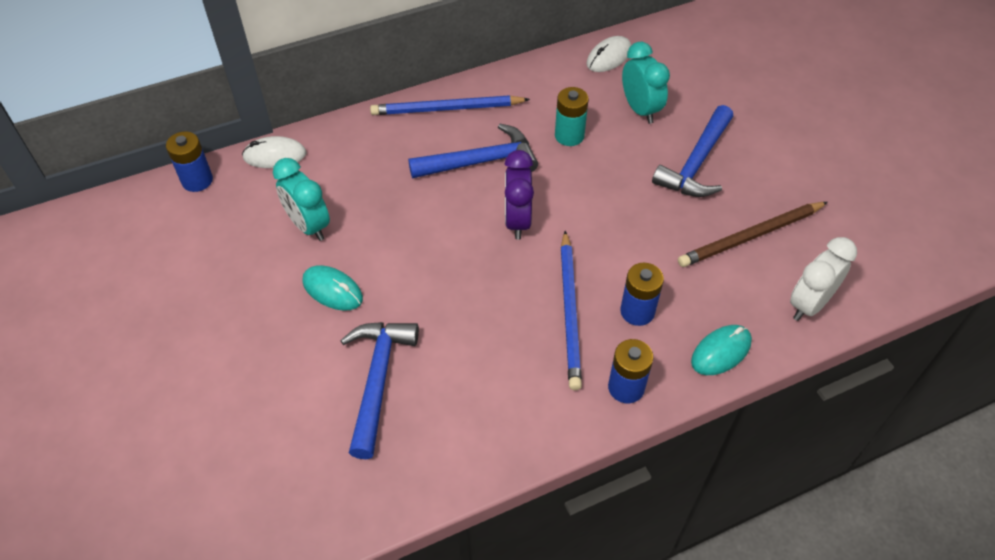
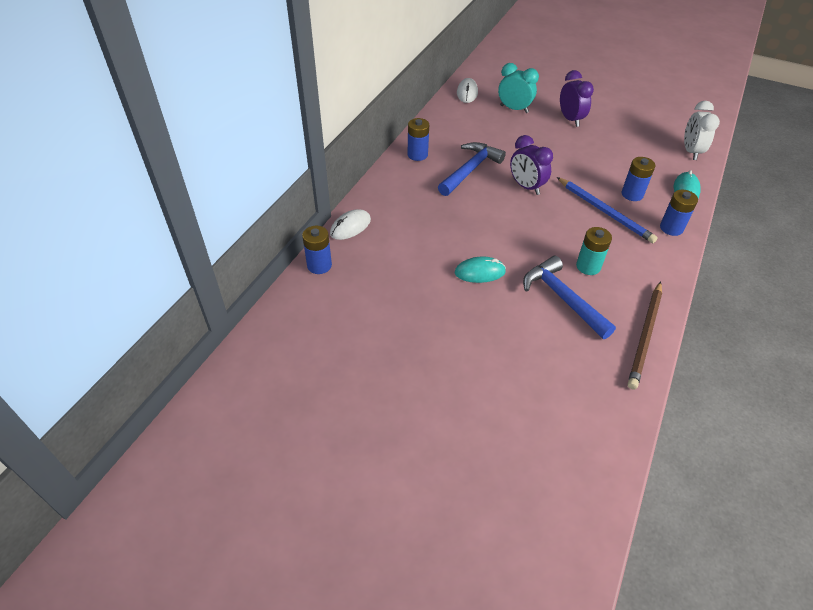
camera: 40 degrees left, 5 degrees down
(309, 226) = (421, 250): turquoise clock -> none
(446, 109) = (417, 155): blue pencil -> blue battery
(569, 136) = (497, 136): turquoise battery -> turquoise battery (588, 266)
(696, 163) = (570, 119): blue hammer -> purple clock
(750, 237) = (633, 137): brown pencil -> brown pencil (645, 336)

